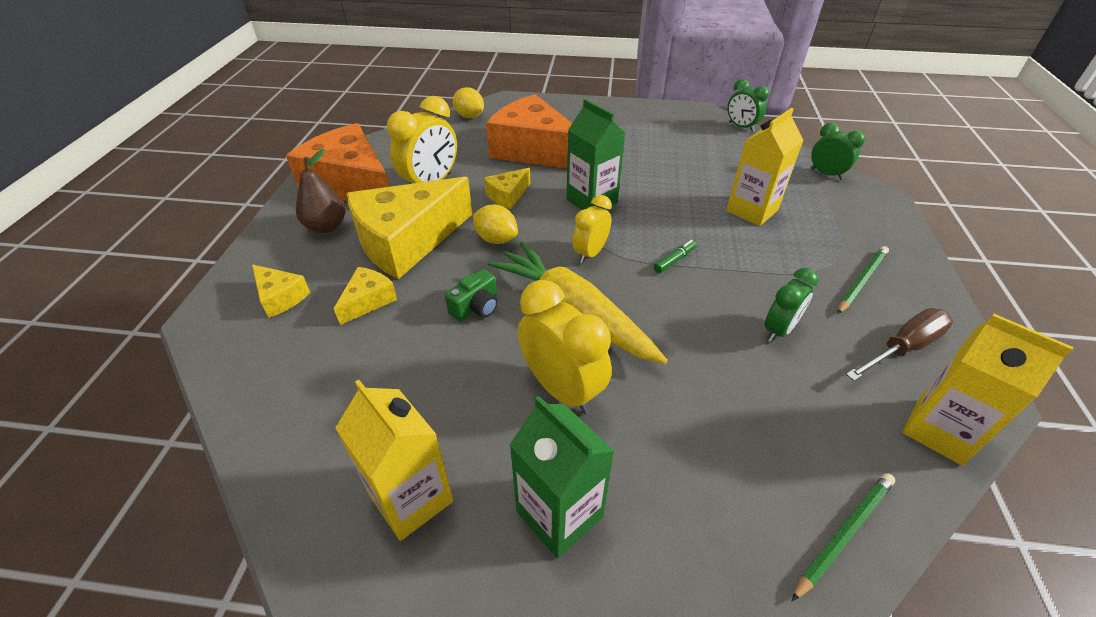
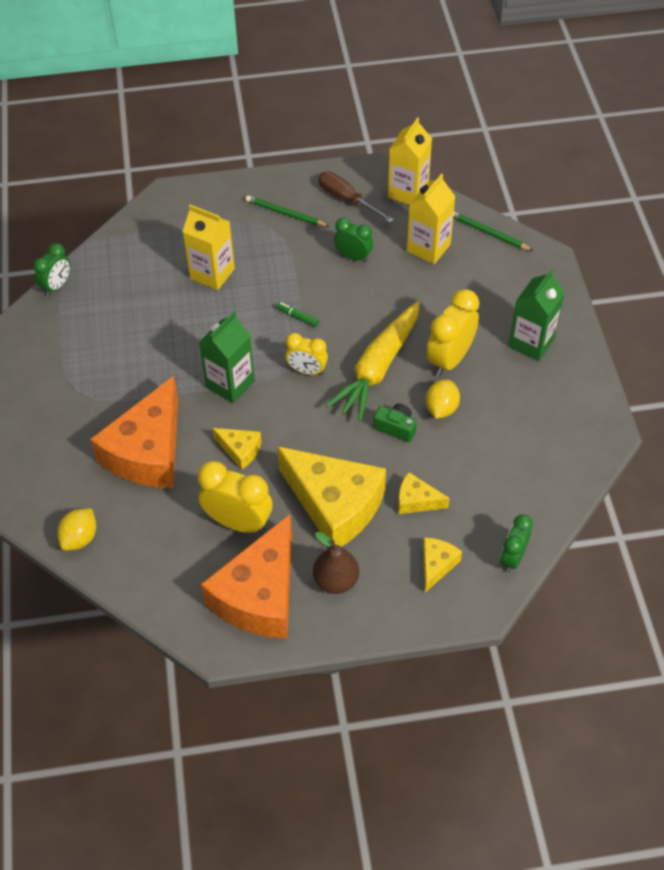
camera: 105 degrees left, 10 degrees up
(411, 498) = (554, 409): yellow carton -> yellow carton (428, 248)
(496, 239) = (310, 439): yellow lemon -> yellow lemon (441, 408)
(826, 174) = (138, 226): green clock -> green clock (512, 558)

